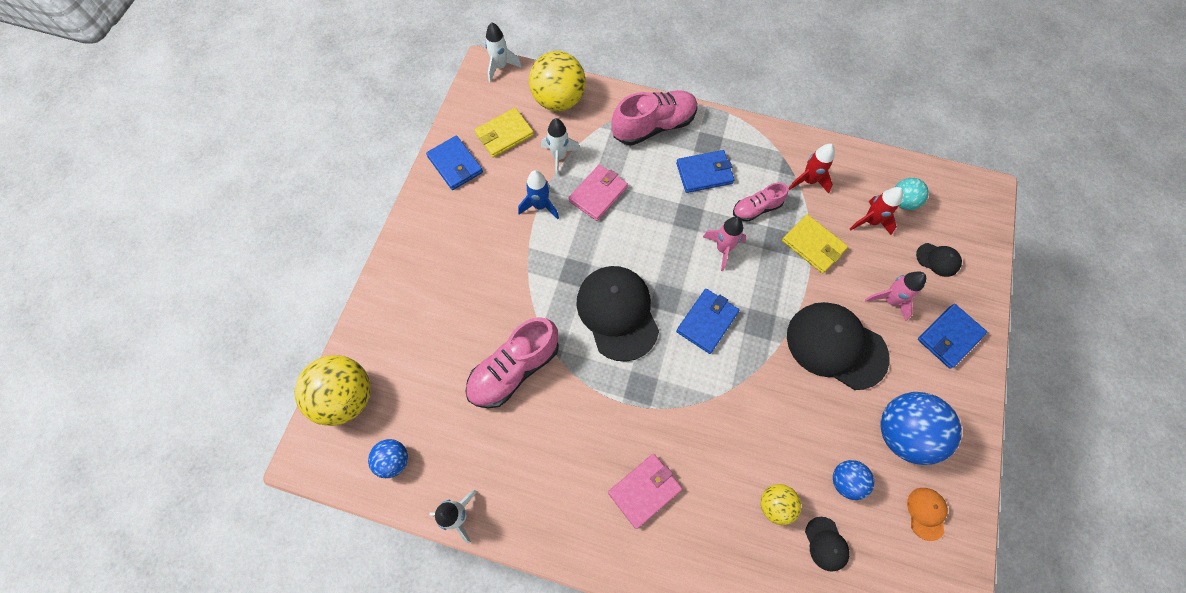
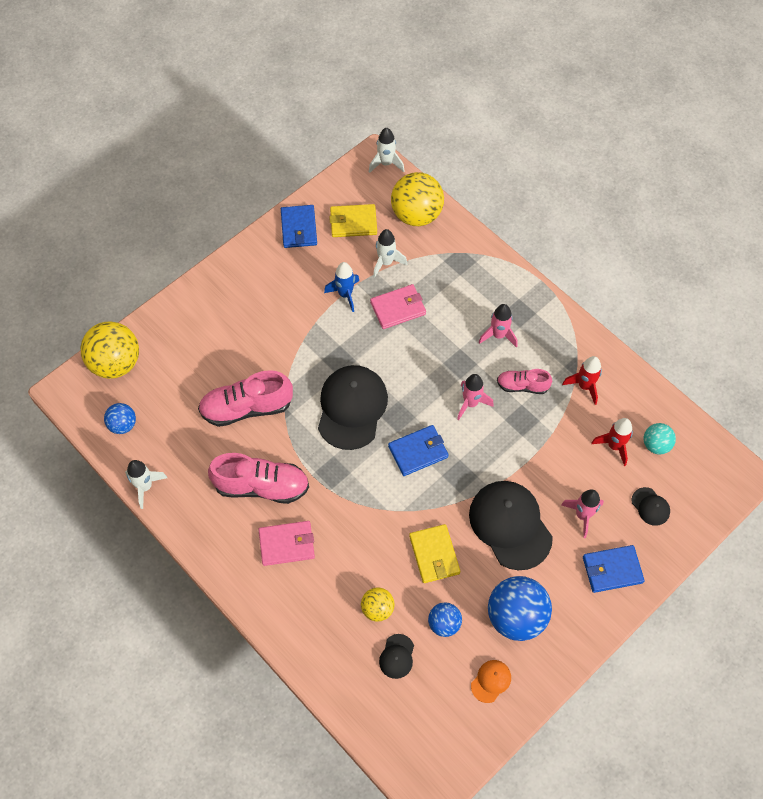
camera: 30 degrees right, 5 degrees down
(653, 126) = (482, 275): pink shoe -> pink shoe (261, 486)
(704, 173) = (498, 335): blue wallet -> pink rocket
(813, 245) = (549, 439): yellow wallet -> yellow wallet (434, 555)

